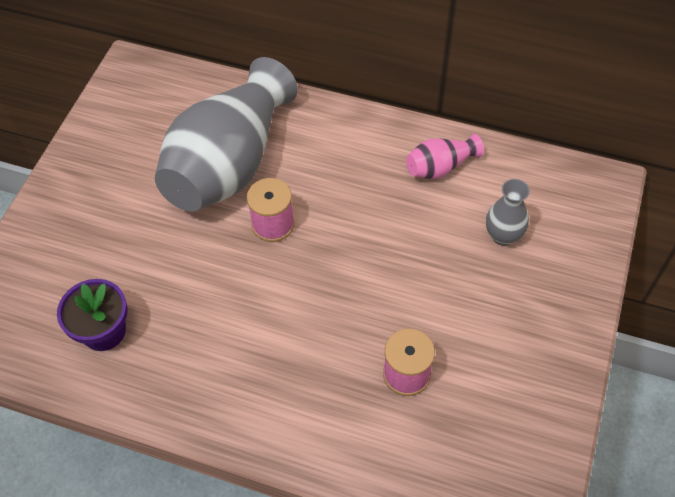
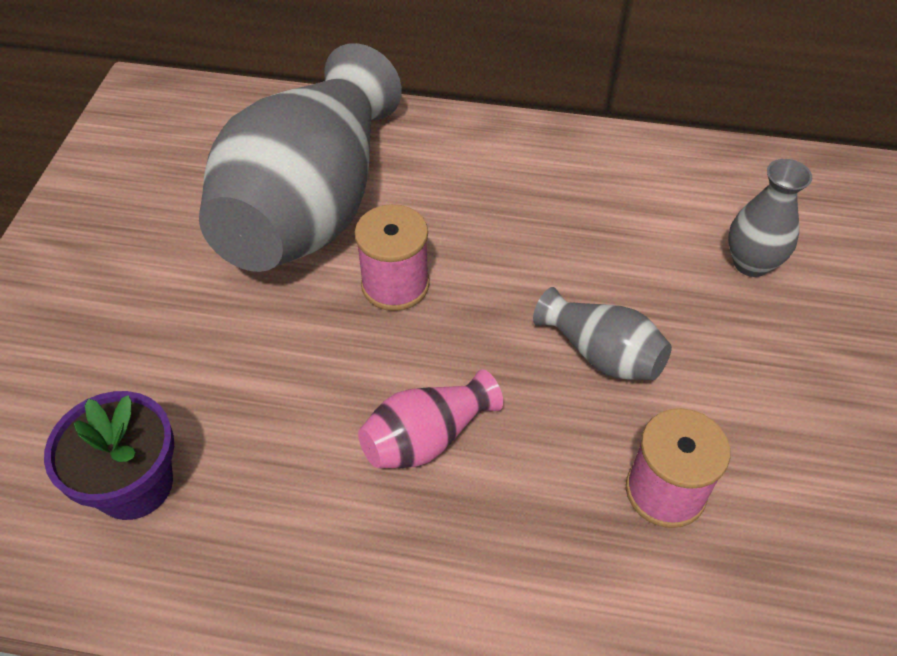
camera: 10 degrees left, 5 degrees down
(390, 285) = (601, 354): none -> grey vase
(440, 167) = (629, 180): pink vase -> pink vase (427, 437)

